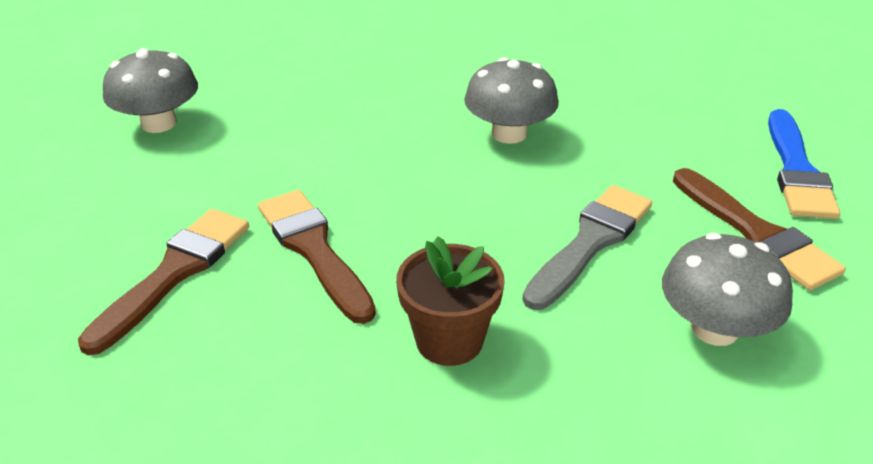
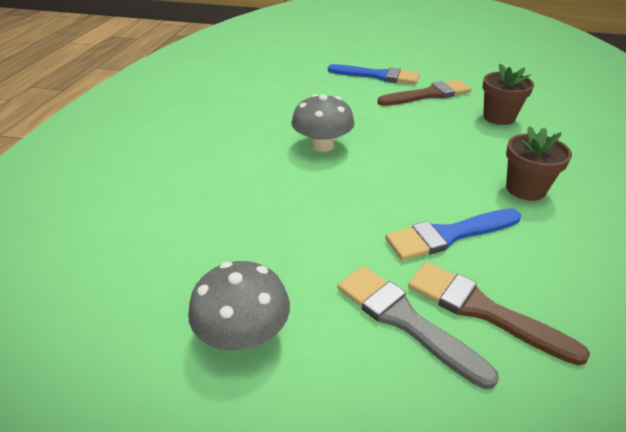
camera: 80 degrees left, 0 degrees up
(314, 250) = (448, 235): brown brush -> blue brush
(590, 242) = (436, 136): grey brush -> grey brush (405, 320)
(715, 328) = (499, 117): grey mushroom -> brown flower pot

